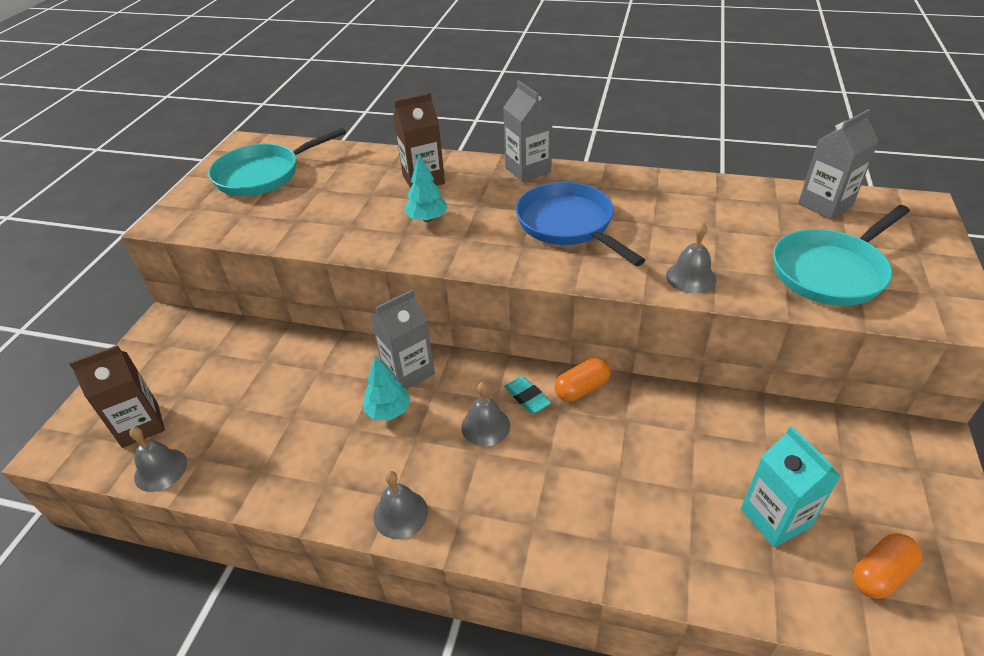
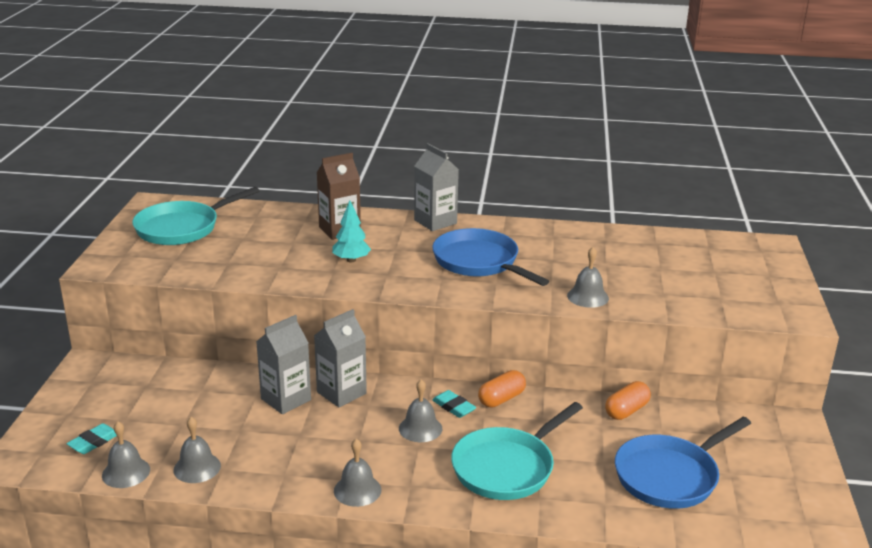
camera: 10 degrees left, 15 degrees down
(140, 425) = (94, 442): brown carton -> turquoise eraser
(235, 468) = (197, 467): none -> grey bell
(388, 411) = (329, 422): turquoise tree -> none
(775, 518) = (670, 476): turquoise carton -> blue pan
(825, 205) = (695, 245): grey carton -> grey carton (286, 399)
(831, 271) = (700, 290): turquoise pan -> turquoise pan (507, 467)
(880, 573) = (752, 504): orange capsule -> orange capsule (626, 410)

